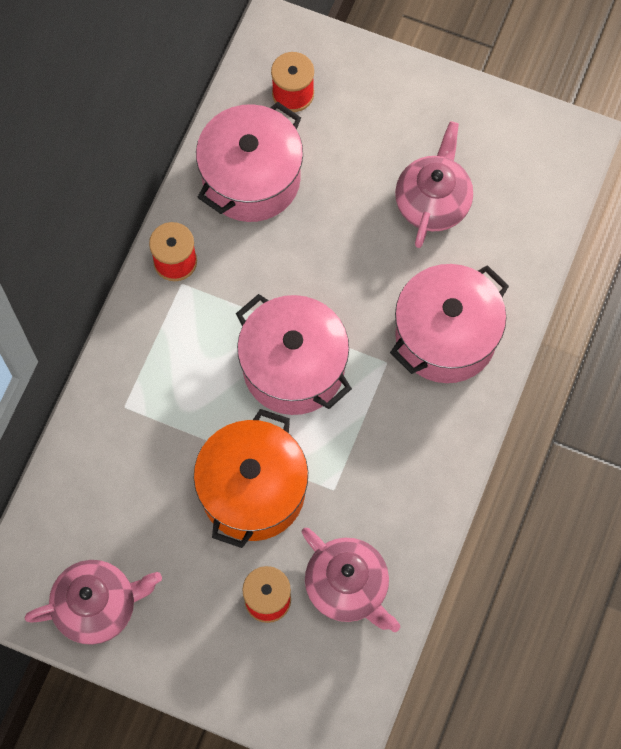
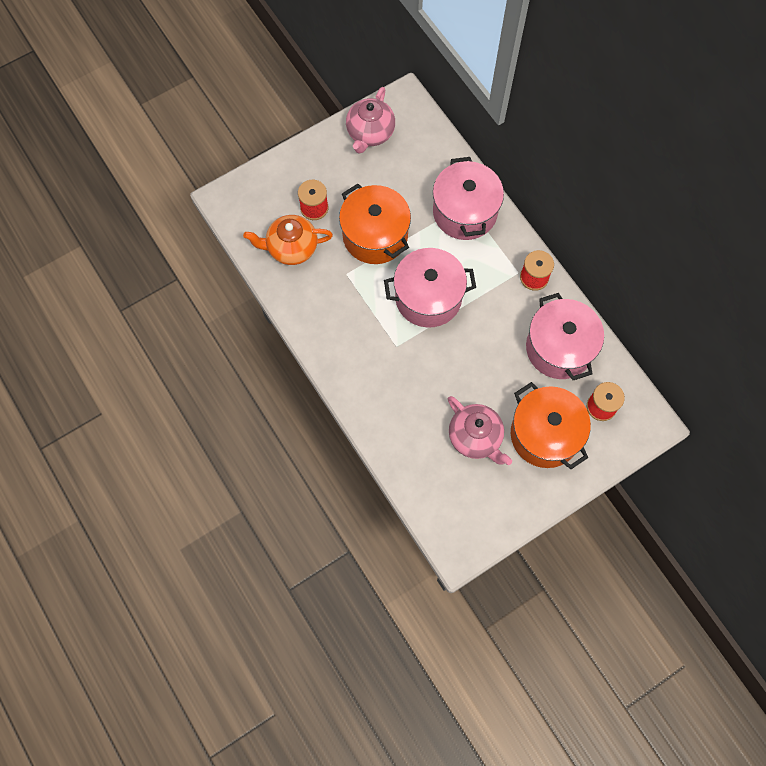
camera: 125 degrees right, 0 degrees up
(348, 587) = (291, 248): pink teapot -> orange teapot
(372, 132) = (545, 434): none -> orange pot
(445, 336) = (388, 387): pink pot -> pink pot (465, 212)

